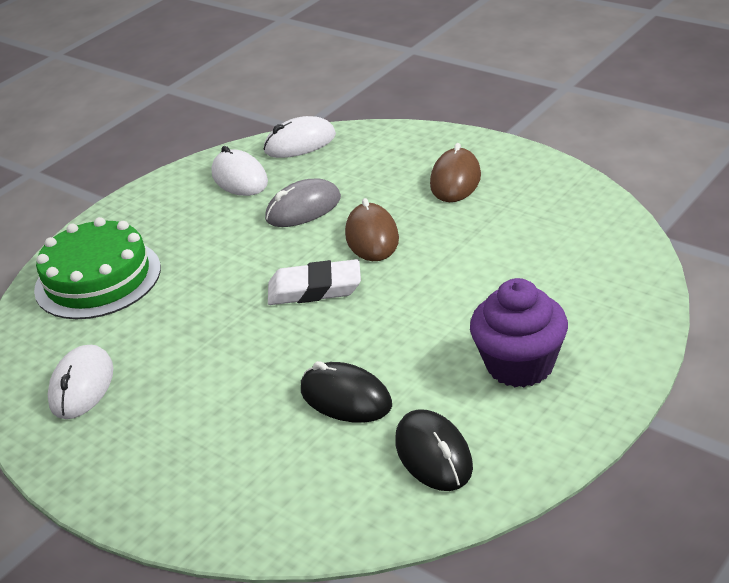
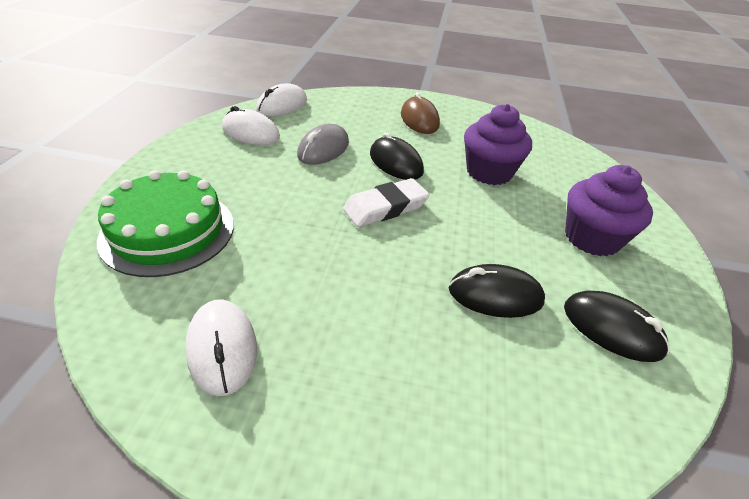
camera: 35 degrees left, 5 degrees up
(372, 237) = (396, 163): brown mouse -> black mouse
(476, 265) = (489, 172): none -> purple cupcake

